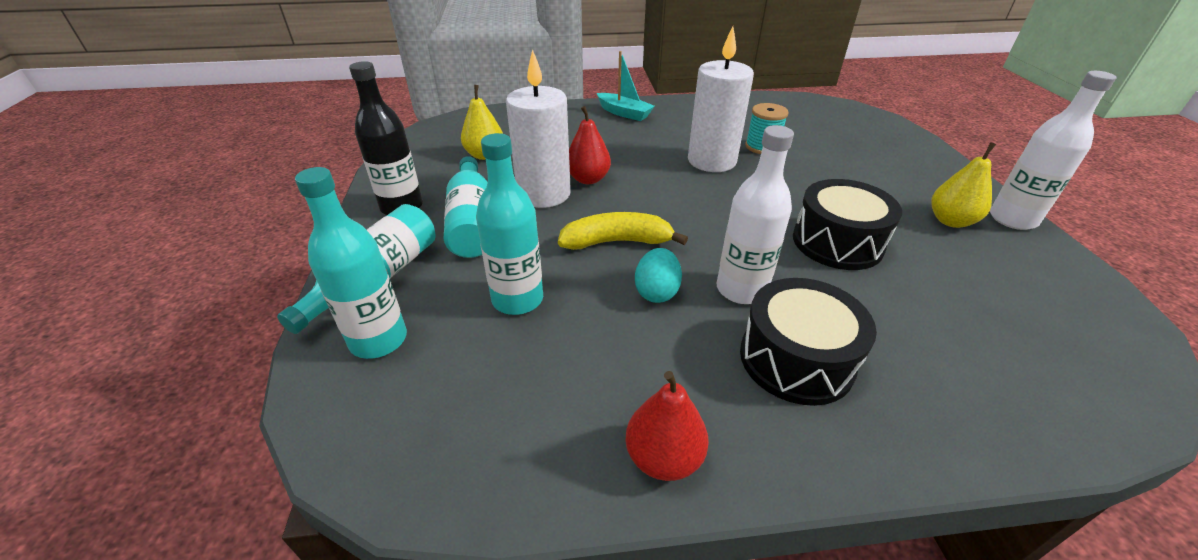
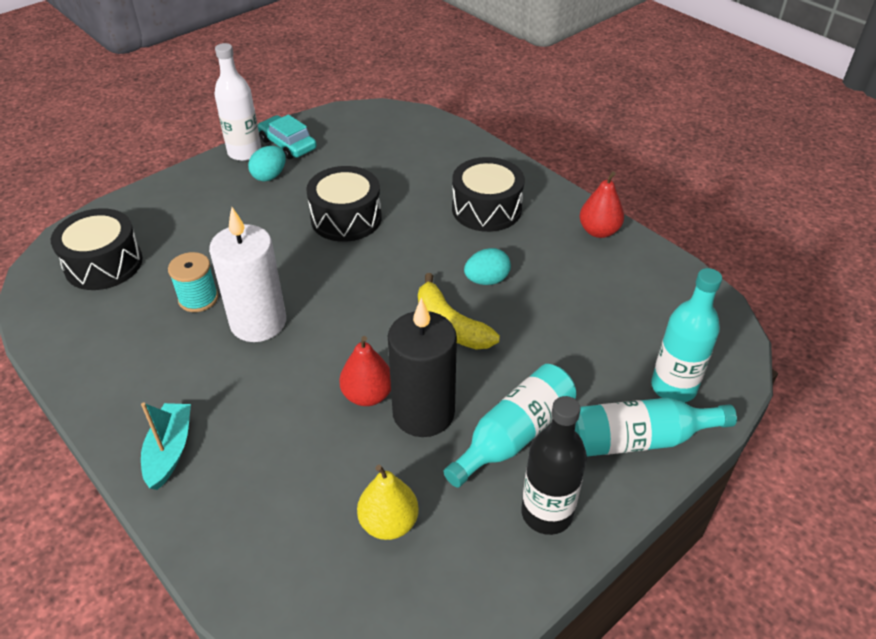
camera: 125 degrees left, 5 degrees up
(517, 299) = (565, 342): turquoise bottle -> none
(544, 194) = (423, 413): white candle -> black candle
(741, 289) = (445, 245): white bottle -> none
(834, 124) = (104, 264): none -> black drum
(950, 221) = (269, 176): yellow pear -> turquoise egg
(1030, 252) = (287, 144): none -> turquoise car

